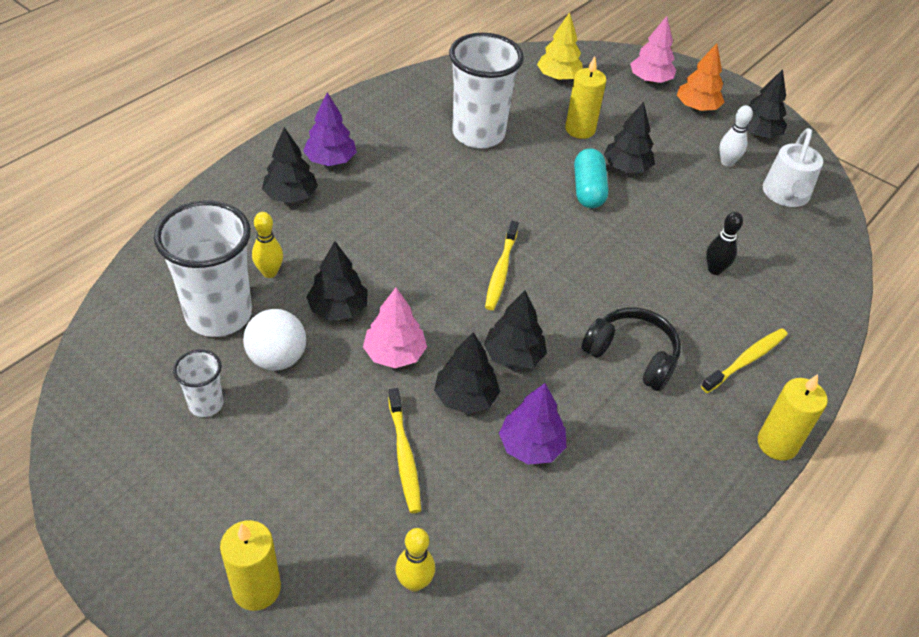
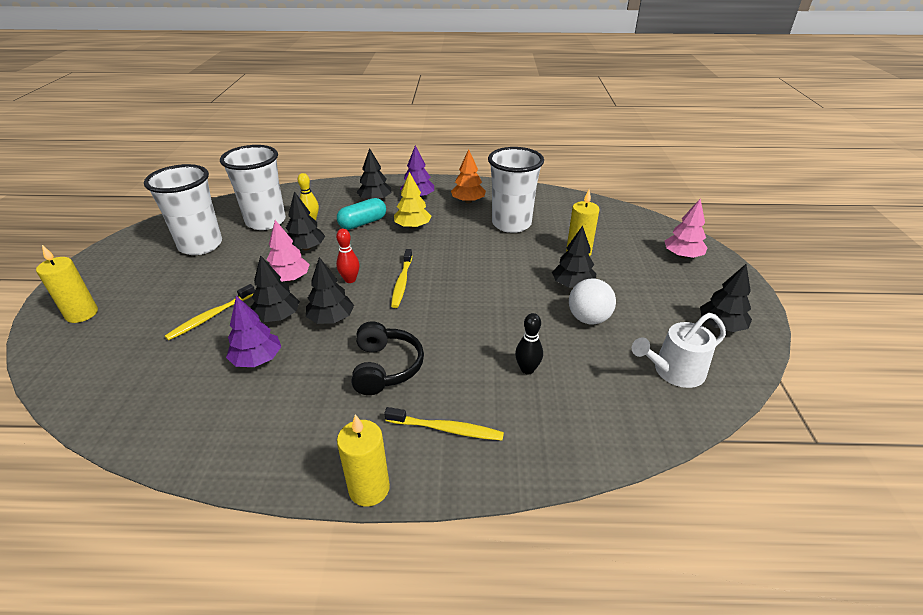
camera: 55 degrees right, 10 degrees down
(206, 404) = (200, 245): white cup -> white cup, size x2.07
(277, 358) = (250, 248): white ball -> white ball (588, 319)
(414, 582) = (112, 363): yellow bowling pin -> none
(452, 306) = (350, 280): none -> red bowling pin
(501, 270) = (402, 282): yellow toothbrush -> yellow toothbrush turned 60 degrees counterclockwise
(558, 77) = (614, 224): yellow tree -> yellow tree (412, 226)
(588, 190) = (525, 280): turquoise capsule -> turquoise capsule (363, 223)
(696, 107) = (693, 286): orange tree -> orange tree (468, 201)
(727, 162) = (658, 325): white bowling pin -> none

